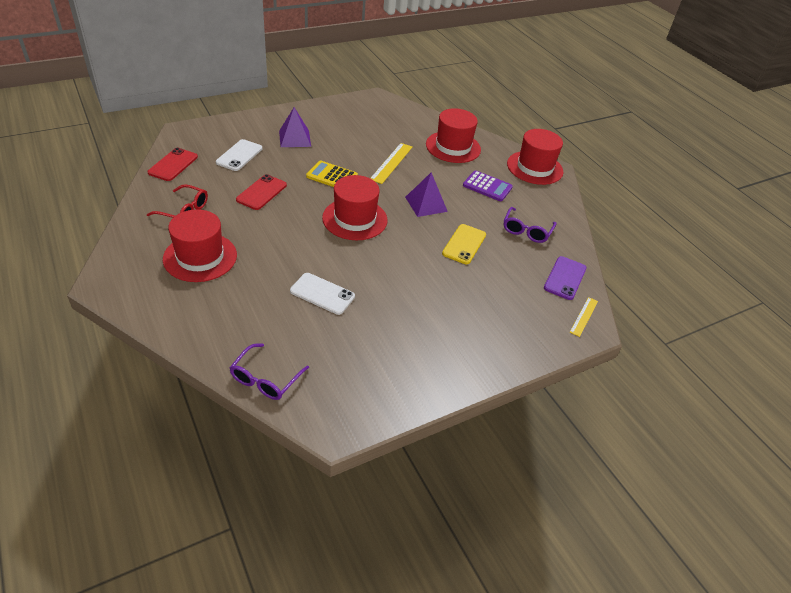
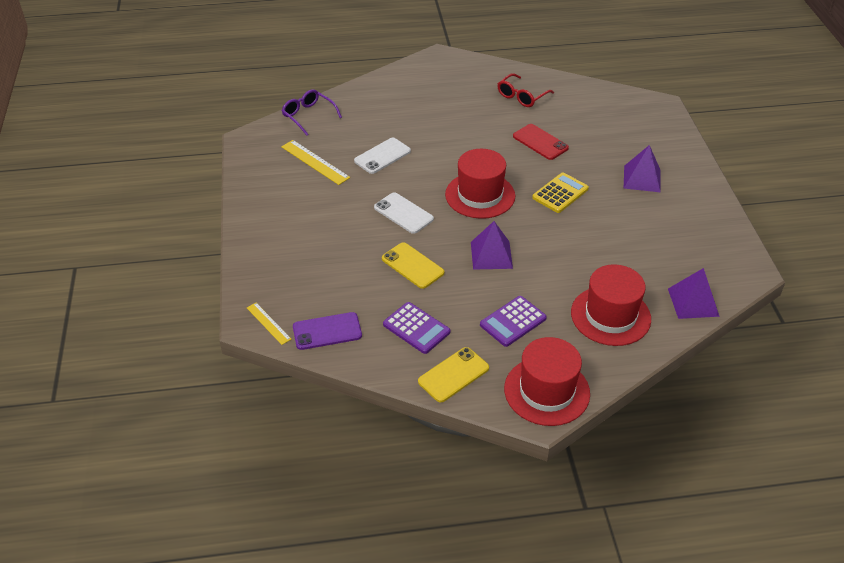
camera: 115 degrees right, 0 degrees up
(173, 165) = (598, 95): red phone -> none
(200, 257) = (455, 99): red hat -> none
(239, 155) = (610, 136): white phone -> white phone (403, 213)
(391, 163) = (580, 246): yellow ruler -> yellow ruler (315, 162)
(419, 117) = (693, 302): none -> purple pyramid
(526, 231) = (416, 328): purple glasses -> purple calculator
(553, 207) = (453, 375): none -> yellow phone
(565, 278) = (327, 331): purple phone -> purple phone turned 60 degrees counterclockwise

